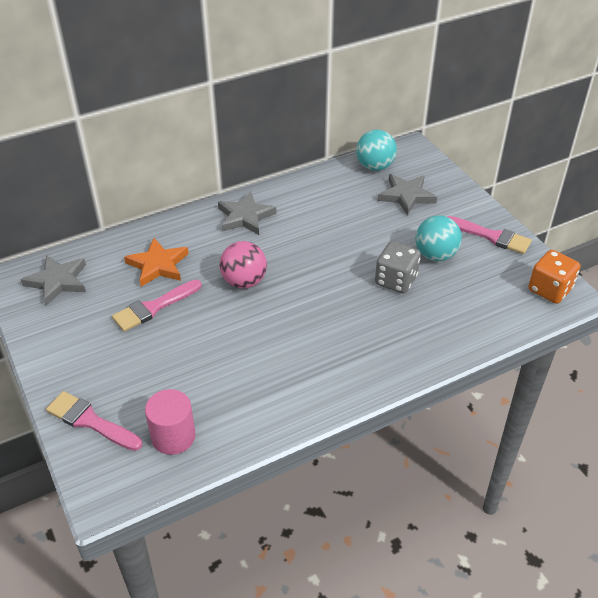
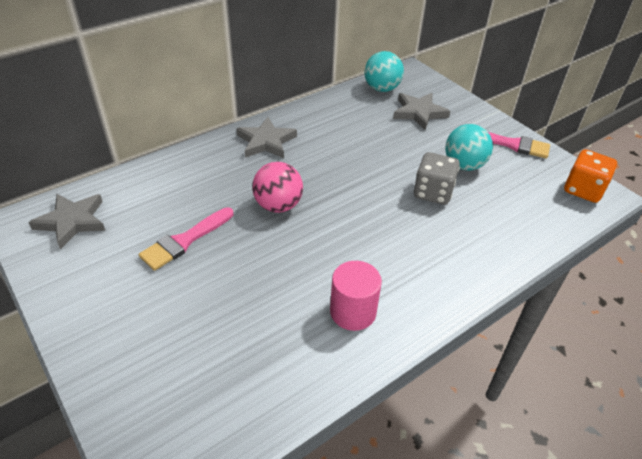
camera: 10 degrees left, 0 degrees up
(90, 421) = (127, 383): pink brush -> none
(158, 265) = (183, 196): orange star -> none
(173, 436) = (231, 391): pink cylinder -> pink cylinder (353, 312)

